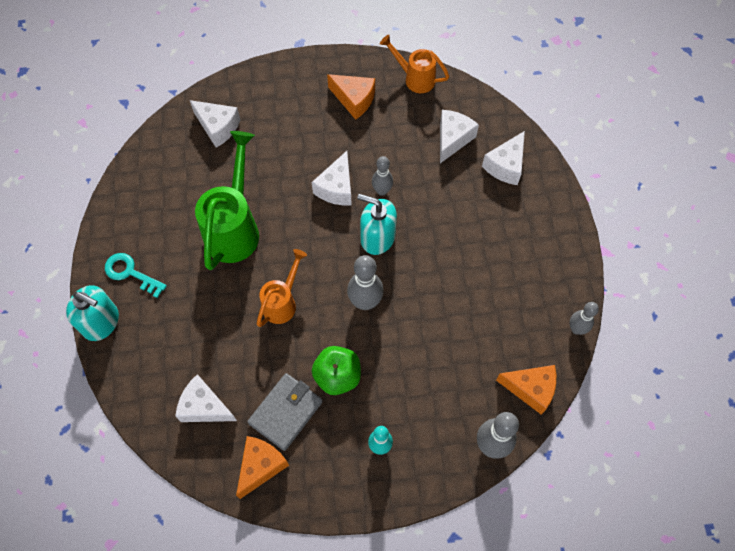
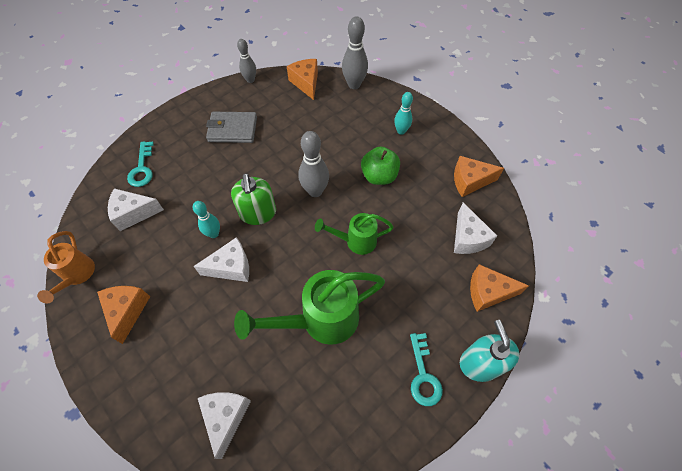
camera: 125 degrees left, 5 degrees down
(144, 379) = (488, 292): none -> orange cheese
(282, 302) = (355, 241): orange watering can -> green watering can
(286, 412) = (427, 189): grey wallet -> grey wallet (233, 129)
(377, 237) = (258, 213): turquoise soap dispenser -> green soap dispenser
(382, 191) = (214, 234): grey bowling pin -> turquoise bowling pin
(505, 166) = (142, 168): white cheese -> turquoise key

